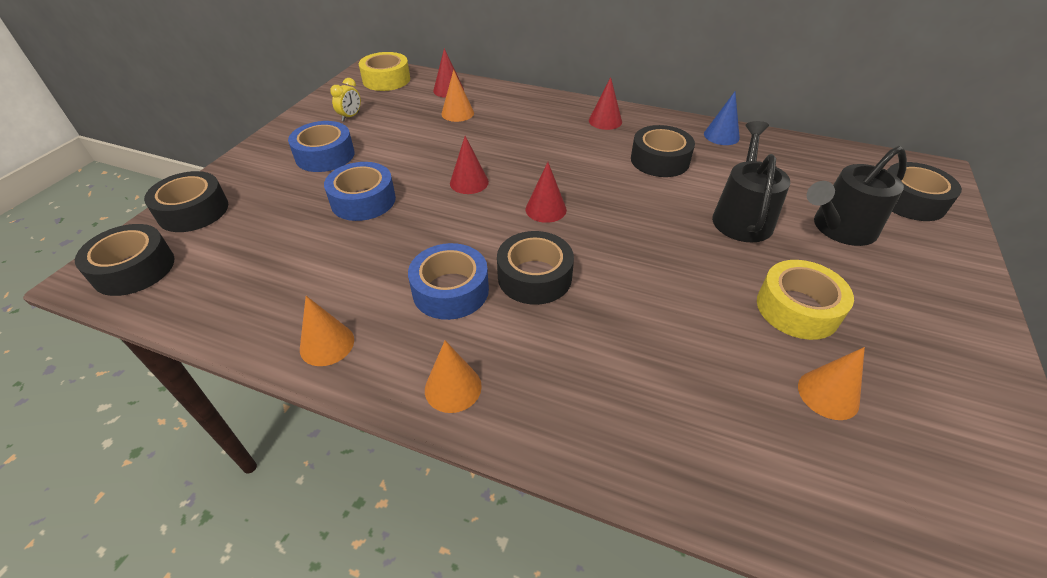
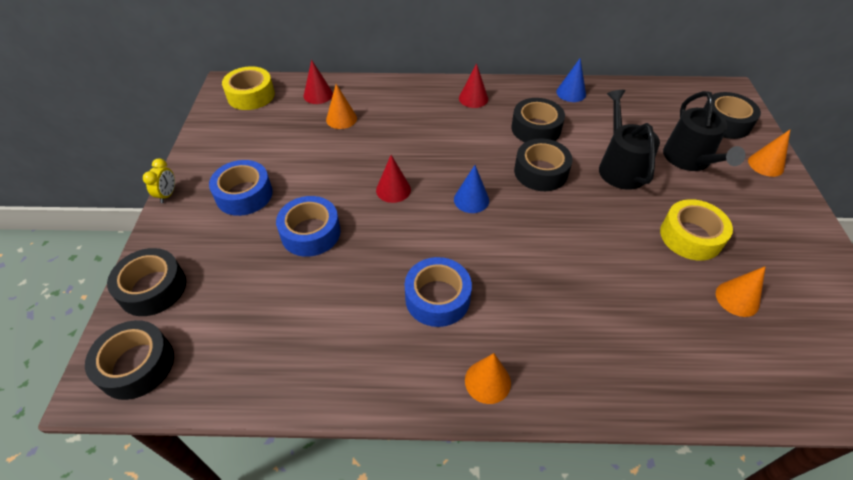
camera: 20 degrees left, 5 degrees up
(327, 344) = (366, 379): orange cone -> orange cone (766, 164)
(350, 116) = (241, 145): yellow clock -> yellow clock (167, 194)
(534, 277) = (496, 265): black tape -> black tape (540, 172)
(546, 209) = (471, 200): red cone -> blue cone
(839, 228) = (689, 159): black watering can -> black watering can turned 45 degrees counterclockwise

